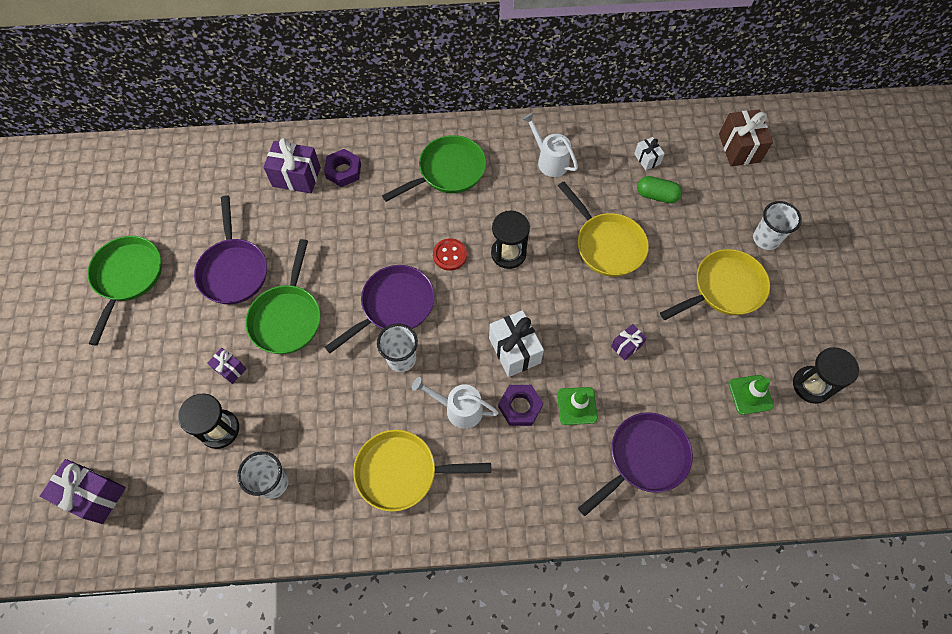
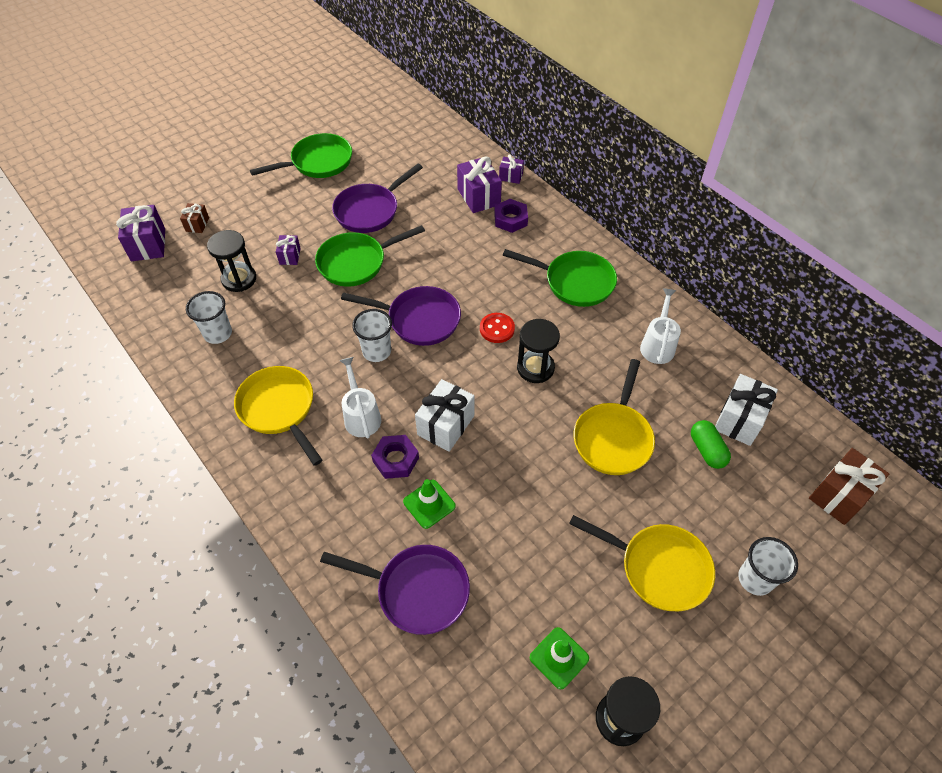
camera: 55 degrees right, 10 degrees down
(109, 433) = (197, 224): none -> brown gift
(626, 346) = (521, 512): purple gift -> purple gift (510, 176)
(647, 159) = (739, 420): white gift -> white gift, size x1.81

